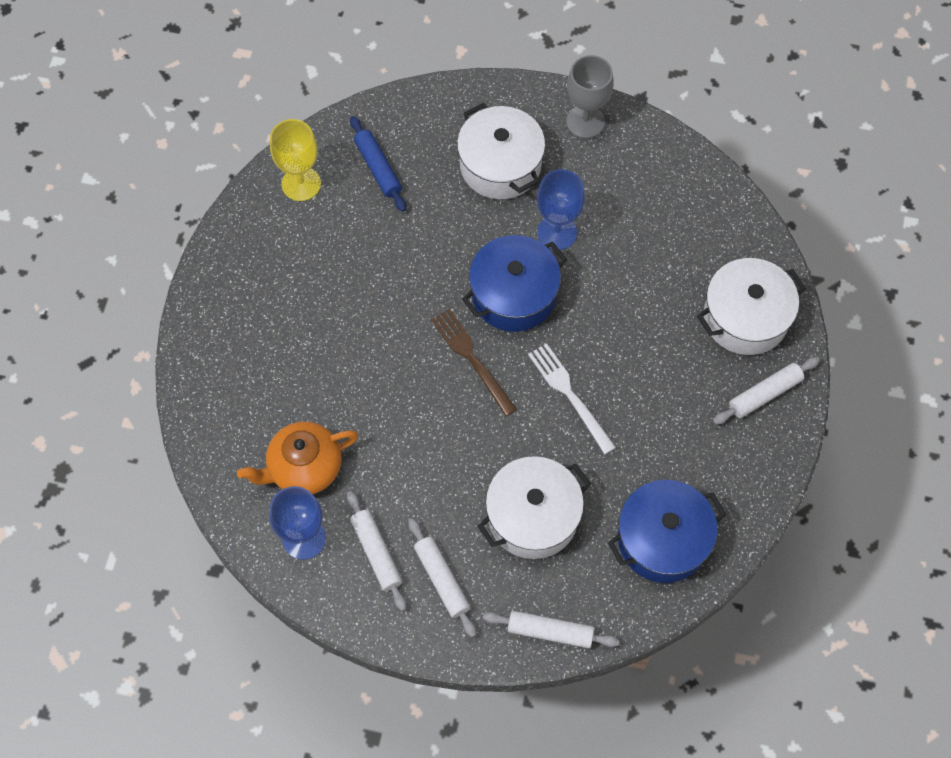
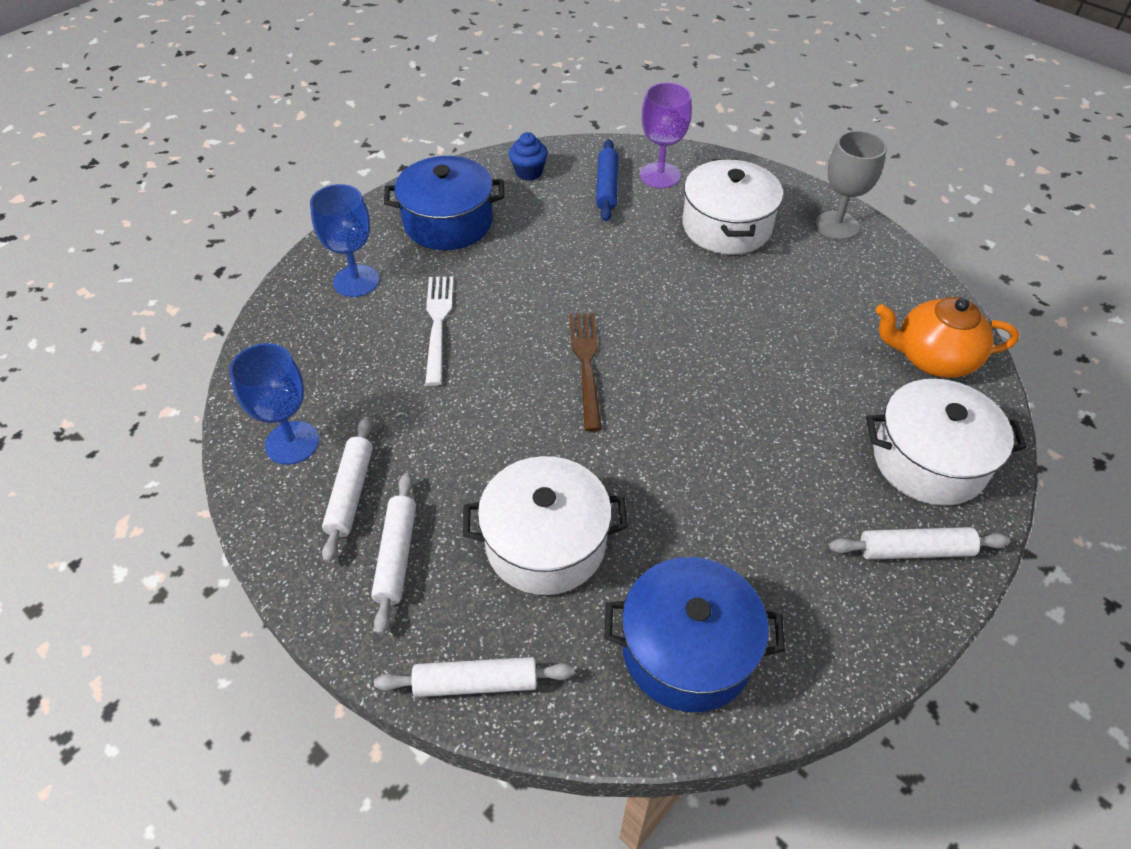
camera: 30 degrees right, 15 degrees down
(301, 184) = (529, 172): yellow goblet -> blue cupcake
(304, 468) = (346, 382): orange teapot -> orange teapot (932, 358)
(415, 133) = (660, 175): none -> purple goblet
(513, 295) = (669, 330): blue pot -> blue pot (448, 222)
(550, 632) = (476, 683): white rolling pin -> white rolling pin turned 45 degrees counterclockwise
(557, 232) = (750, 298): blue goblet -> blue goblet (356, 281)
(569, 395) = (670, 443): white fork -> white fork (438, 324)

